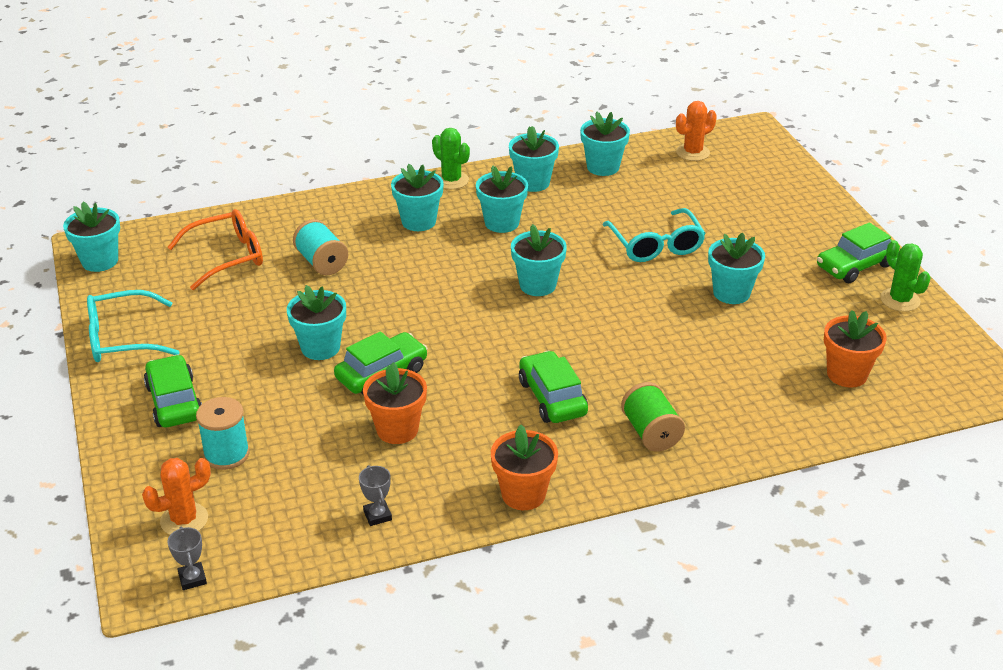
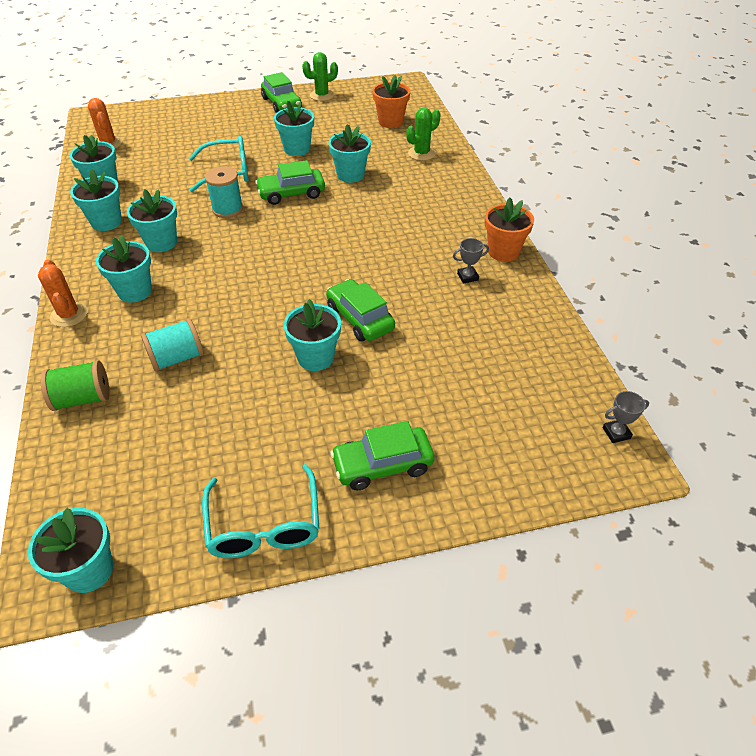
camera: 85 degrees left, 10 degrees up
(184, 520) = (548, 444): orange cactus -> orange cactus (69, 315)
(226, 454) = (461, 418): turquoise spool -> turquoise spool (227, 209)
(227, 257) = (135, 436): orange glasses -> none
(377, 515) = (531, 323): grey trophy -> grey trophy (467, 277)
(397, 430) = (432, 311): orange flower pot -> none
(451, 180) = (74, 268): green cactus -> green cactus (421, 153)
(537, 285) = (260, 229): turquoise flower pot -> turquoise flower pot (350, 175)
(552, 398) = (401, 232): green car -> green car (291, 193)
(651, 433) = (441, 195): green spool -> green spool (82, 398)

